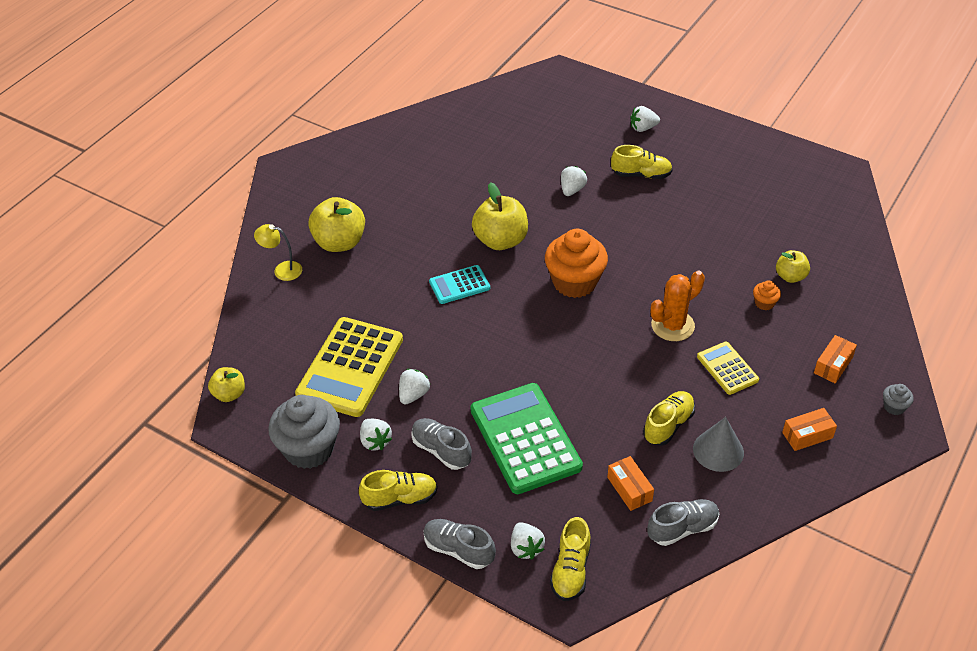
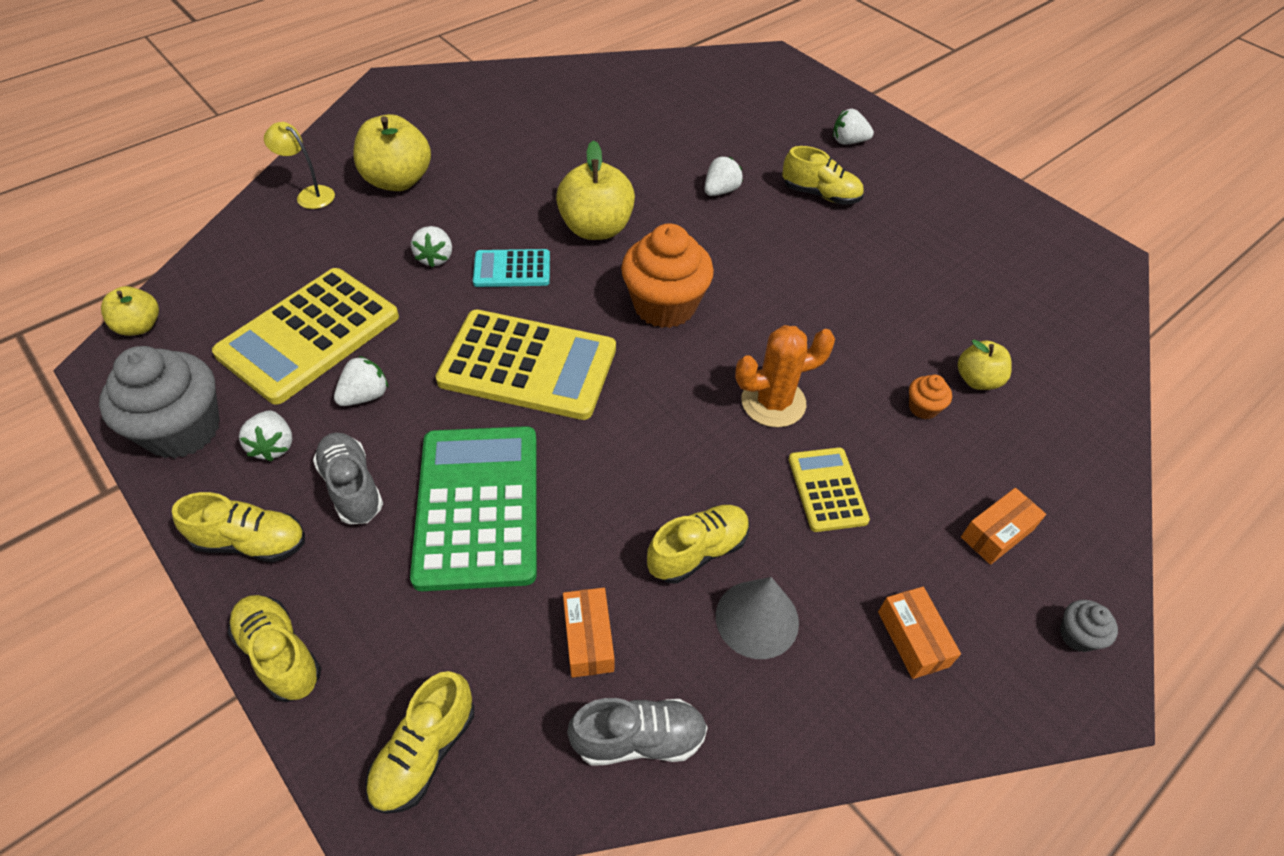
camera: 15 degrees right, 5 degrees up
(458, 550) = (280, 654): grey shoe -> yellow shoe
(507, 346) = (528, 365): none -> yellow calculator
(526, 548) = (379, 686): white strawberry -> white strawberry (435, 258)
(807, 435) = (913, 639): orange box -> orange box turned 75 degrees clockwise

